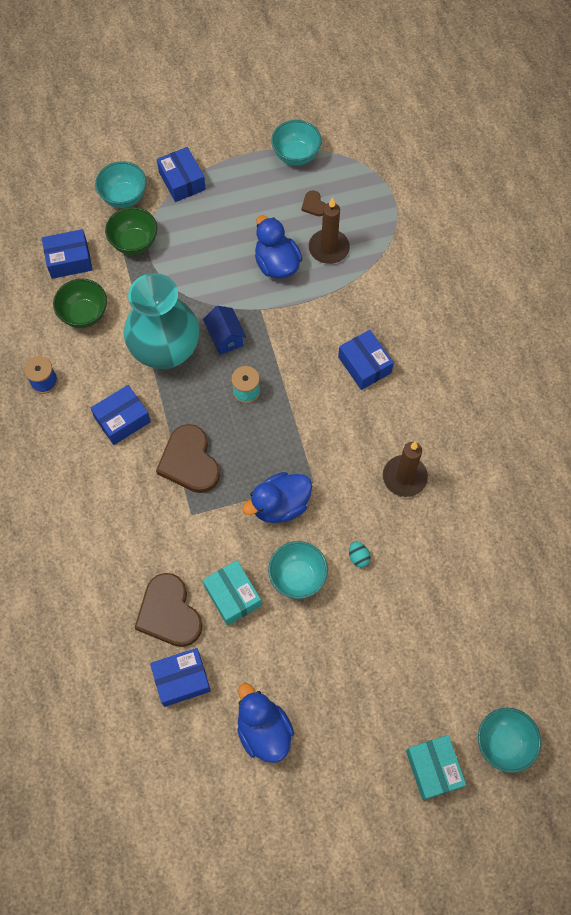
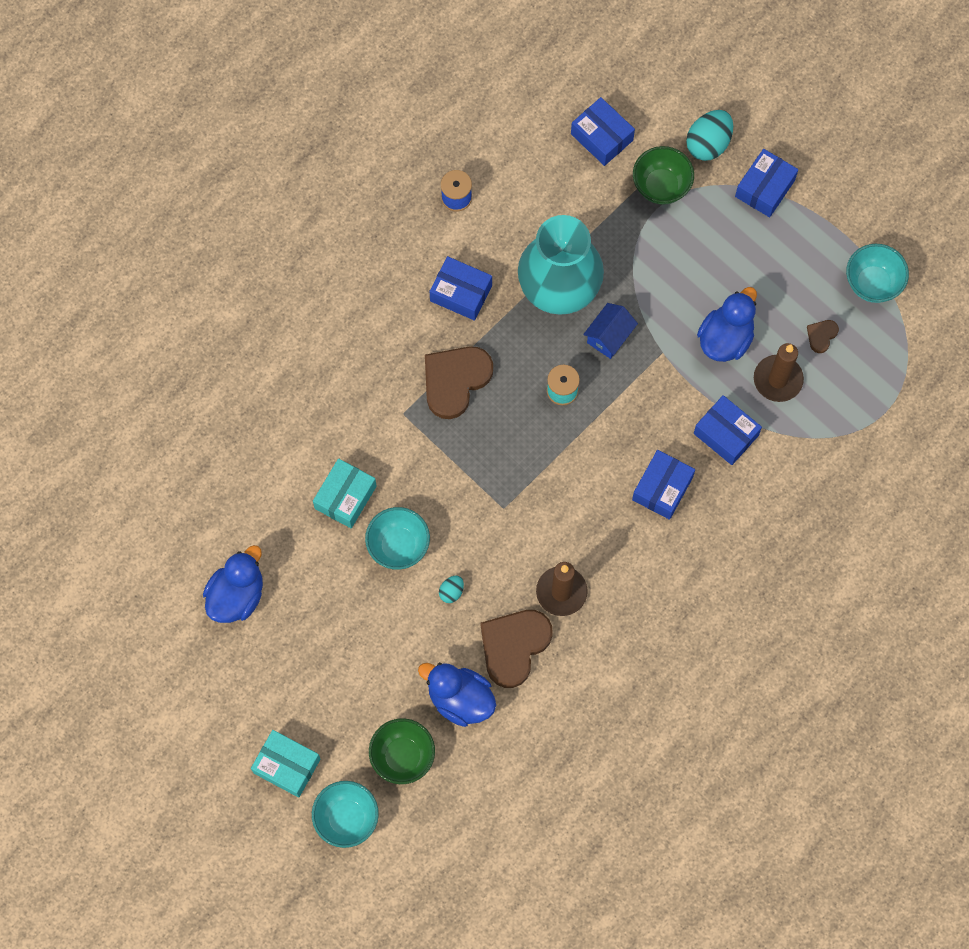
camera: 60 degrees right, 5 degrees up
(84, 314) = (550, 189): green bowl -> green bowl (402, 756)
(124, 197) = (708, 144): turquoise bowl -> turquoise egg
(169, 613) = (296, 450): brown heart -> brown heart (514, 646)
(181, 679) = (241, 497): blue box -> blue box (726, 434)
(280, 505) = (461, 490): blue duck -> blue duck (460, 699)
(433, 768) = (287, 766): turquoise box -> turquoise box turned 75 degrees clockwise

